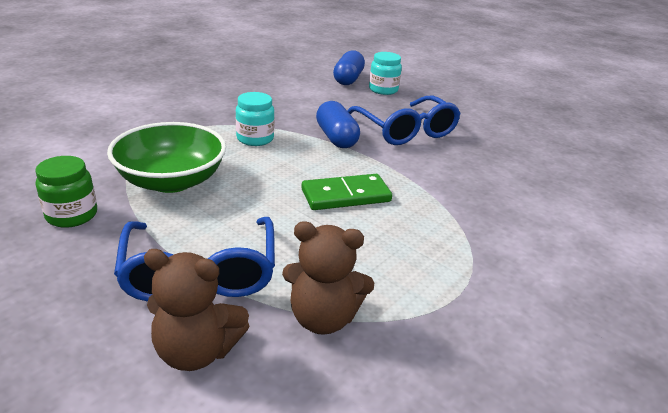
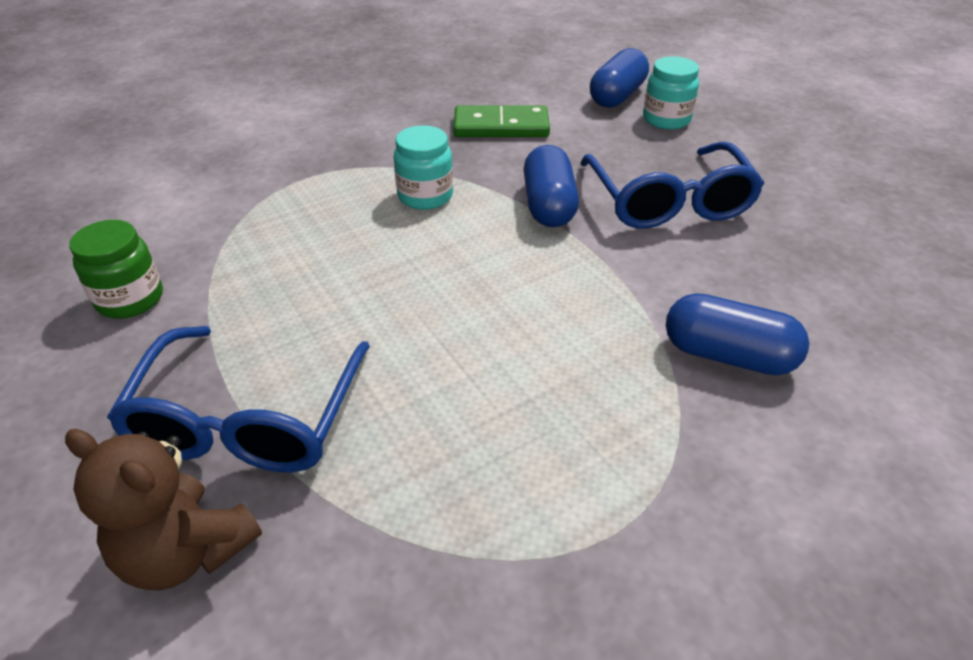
camera: 20 degrees right, 10 degrees up
(171, 181) = (278, 258): green bowl -> none
(323, 318) = (382, 532): brown teddy bear -> none
(346, 195) = (515, 315): green domino -> green domino (501, 126)
(476, 202) = (728, 355): none -> blue capsule

